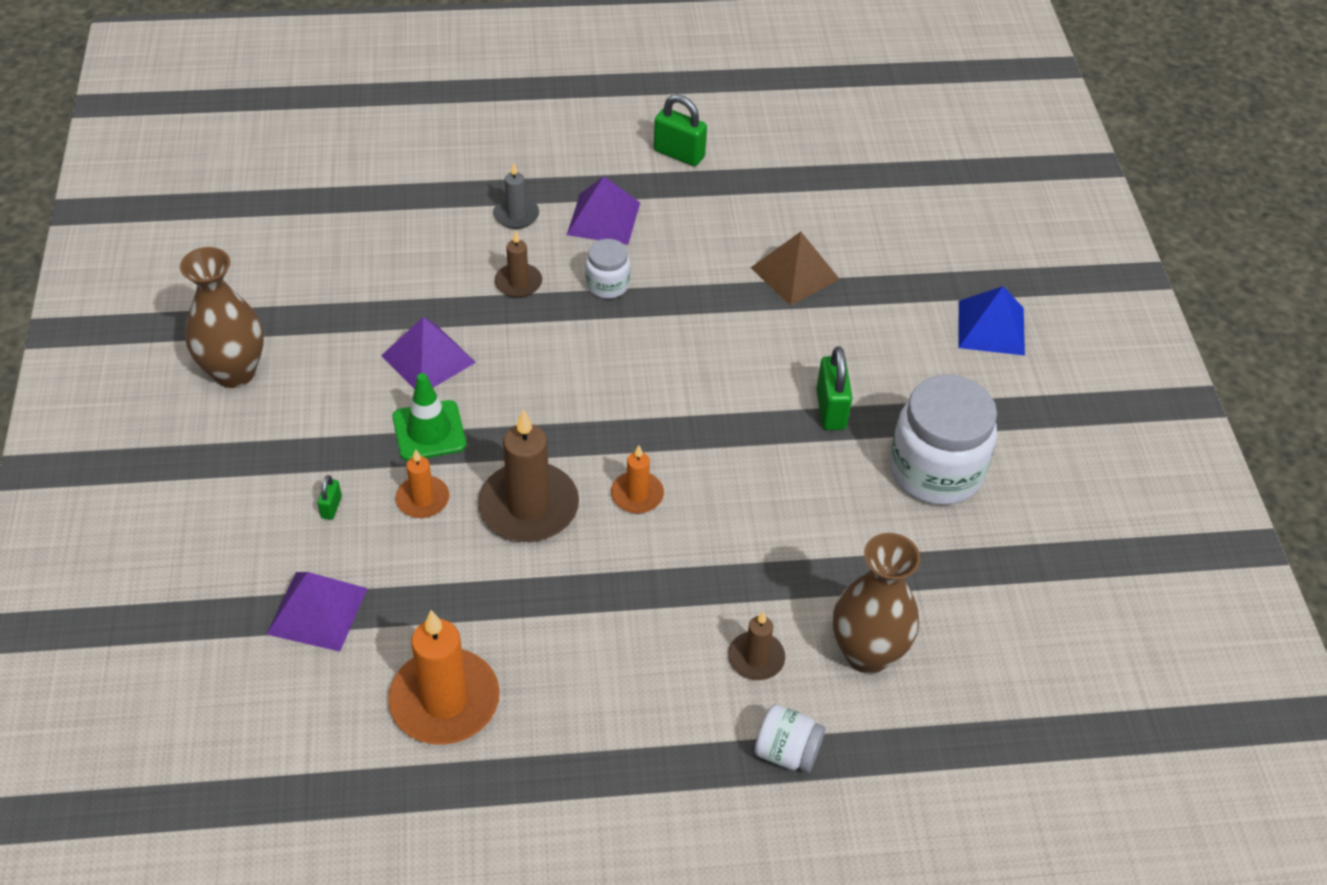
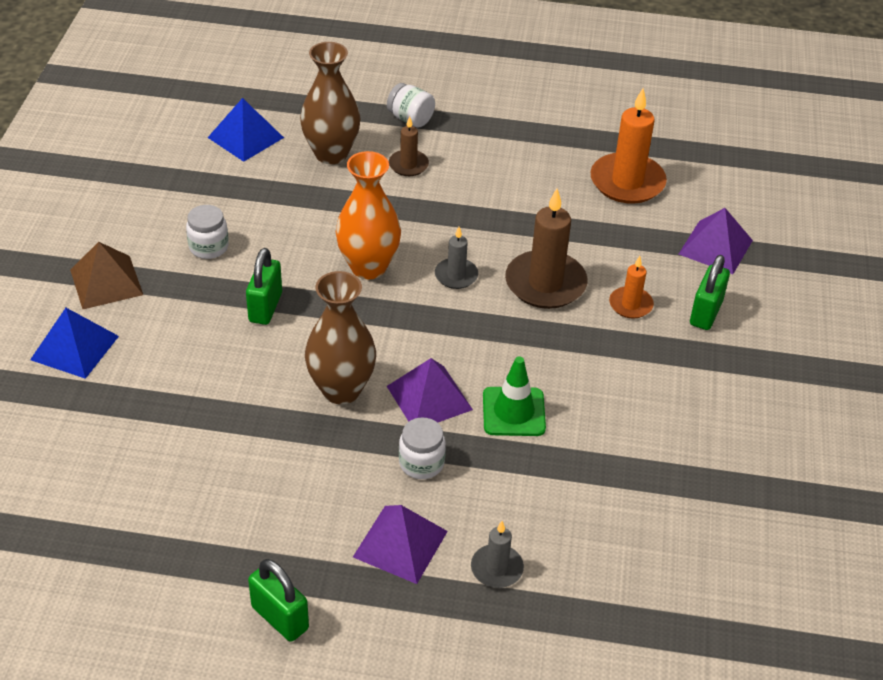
camera: 165 degrees left, 5 degrees down
(234, 372) = (799, 443): brown vase -> brown vase (341, 390)
(331, 507) = (706, 313): green padlock -> green padlock, size x1.94
(428, 359) = (614, 421): purple pyramid -> purple pyramid (429, 397)
(429, 431) = (620, 356): green traffic cone -> green traffic cone (513, 412)
(518, 283) = (512, 483): brown candle -> none
(637, 495) = (456, 275): orange candle -> grey candle
(742, 484) = (368, 267): none -> orange vase
(795, 273) = (226, 438): brown pyramid -> brown pyramid (106, 282)
(935, 471) = (209, 247): white jar -> white jar, size x0.50
(995, 655) = (245, 137): none -> blue pyramid

